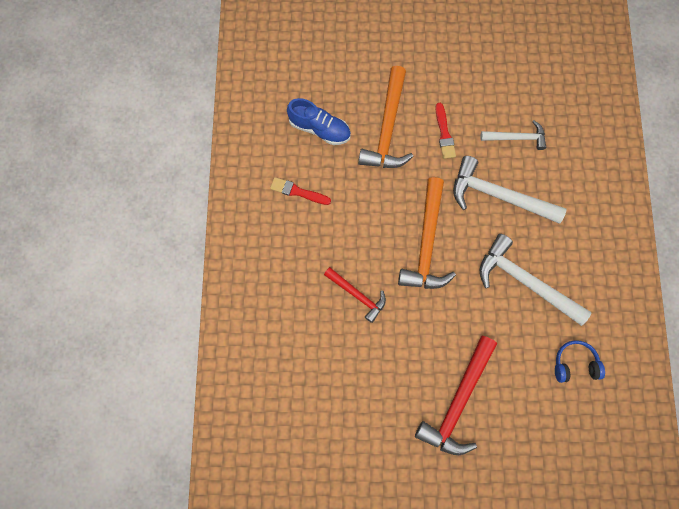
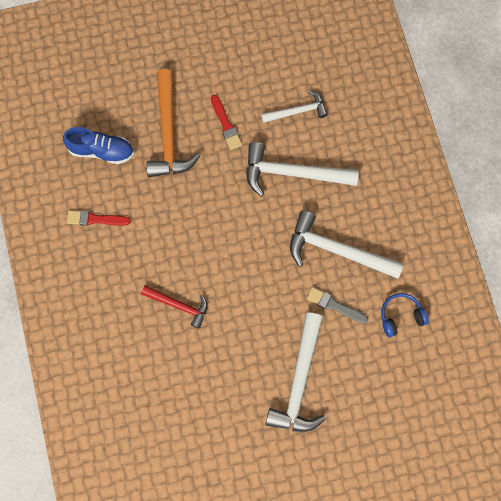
camera: 15 degrees left, 0 degrees up
(427, 243) = (234, 238): orange hammer -> none
(458, 402) = (300, 381): red hammer -> white hammer
(510, 335) = (334, 305): none -> grey brush

